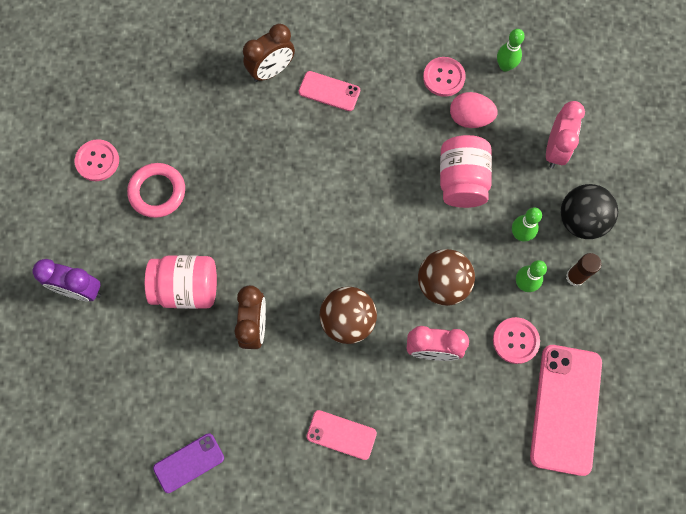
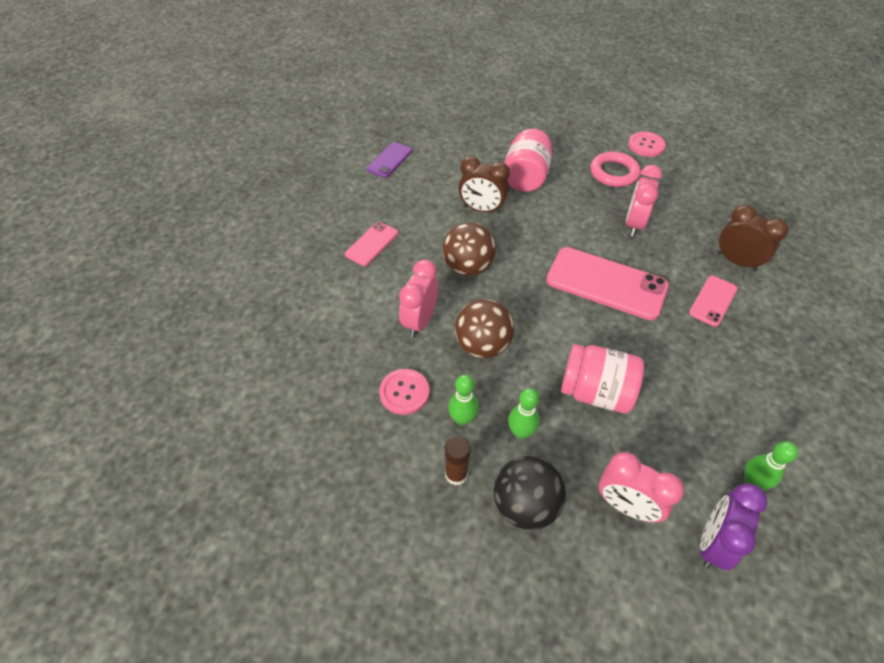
camera: 105 degrees right, 20 degrees down
(80, 290) = (538, 126): purple clock -> purple clock (713, 543)
(189, 463) = (390, 160): purple phone -> purple phone turned 45 degrees clockwise
(240, 165) = (634, 224): none -> pink clock
(271, 71) = (736, 261): brown clock -> brown clock turned 150 degrees clockwise
(444, 77) = (733, 408): pink button -> none
(470, 118) = (676, 421): pink egg -> none
(565, 409) = (318, 417): pink phone -> pink phone (606, 283)

